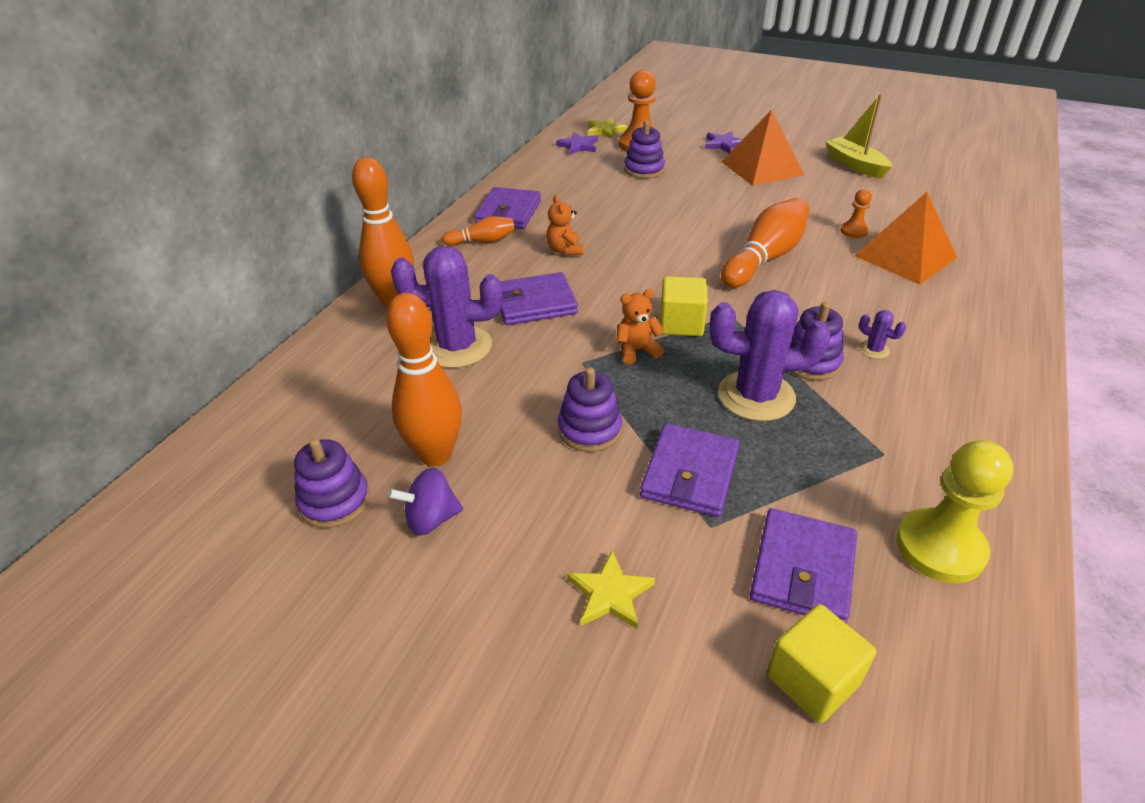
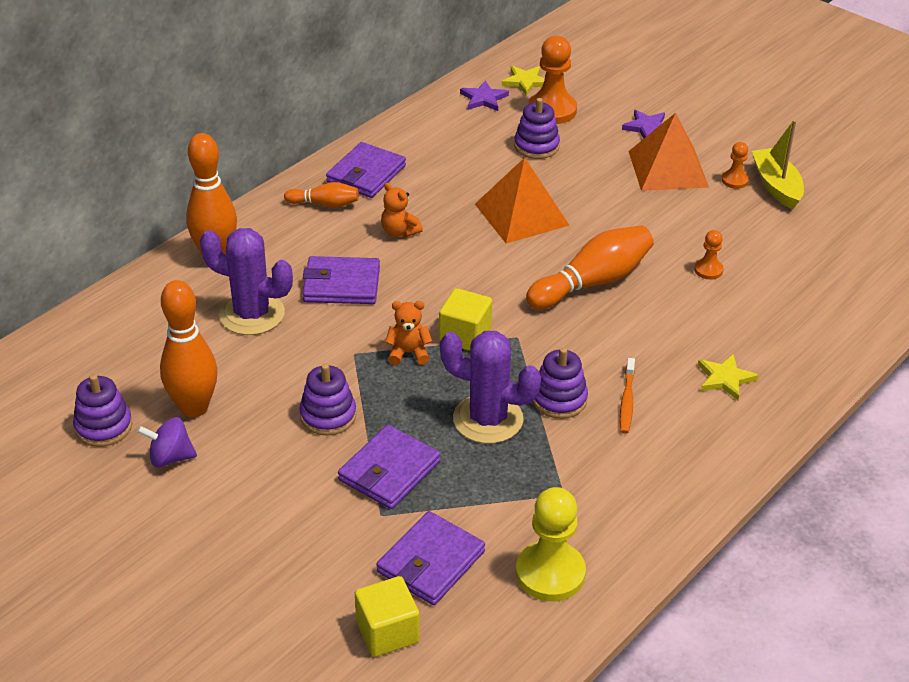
camera: 15 degrees right, 0 degrees up
(565, 250) = (399, 232): orange teddy bear -> orange teddy bear turned 45 degrees counterclockwise
(610, 594) = (277, 542): yellow star -> yellow star (725, 378)
(820, 167) = (734, 180): none -> orange pawn
(874, 350) = (627, 401): purple cactus -> orange toothbrush
(905, 256) = (738, 311): orange pyramid -> orange pyramid (521, 214)

